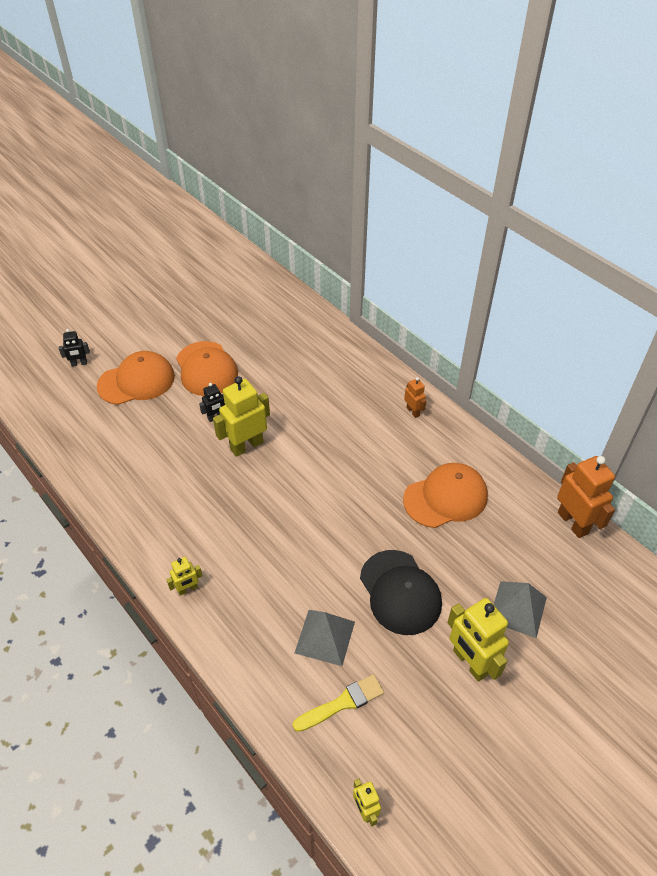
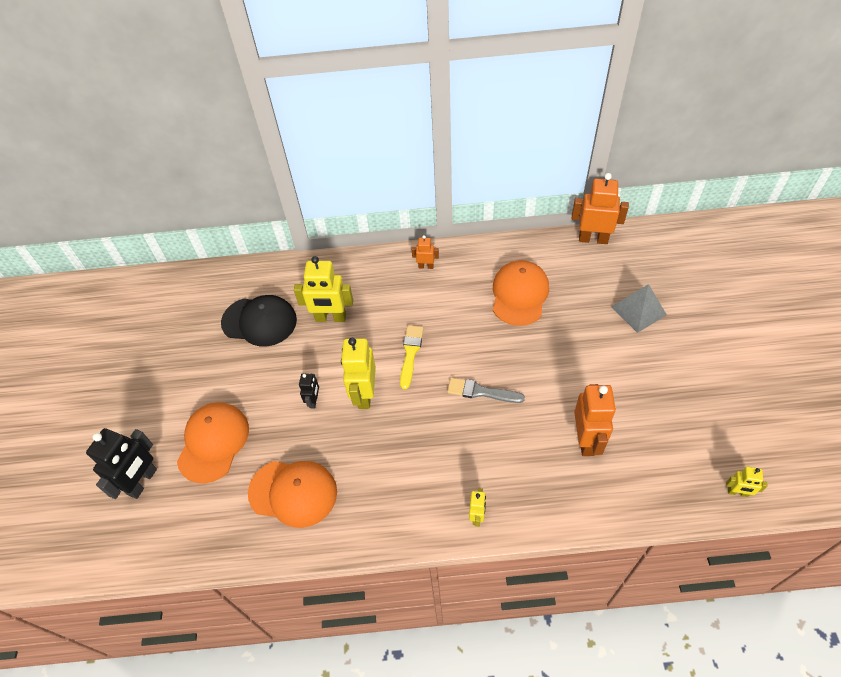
camera: 50 degrees left, 5 degrees up
(79, 364) = (143, 482): black robot -> black robot, size x1.94
(206, 369) = (252, 379): orange cap -> orange cap (293, 492)
(313, 525) = (481, 392): none -> grey brush
(325, 637) = (586, 440): grey pyramid -> orange robot
(342, 703) = (648, 460): yellow brush -> yellow brush (410, 353)
(400, 592) = (580, 370): black cap -> black cap (259, 321)
(470, 662) = (662, 363): yellow robot -> yellow robot (330, 318)

